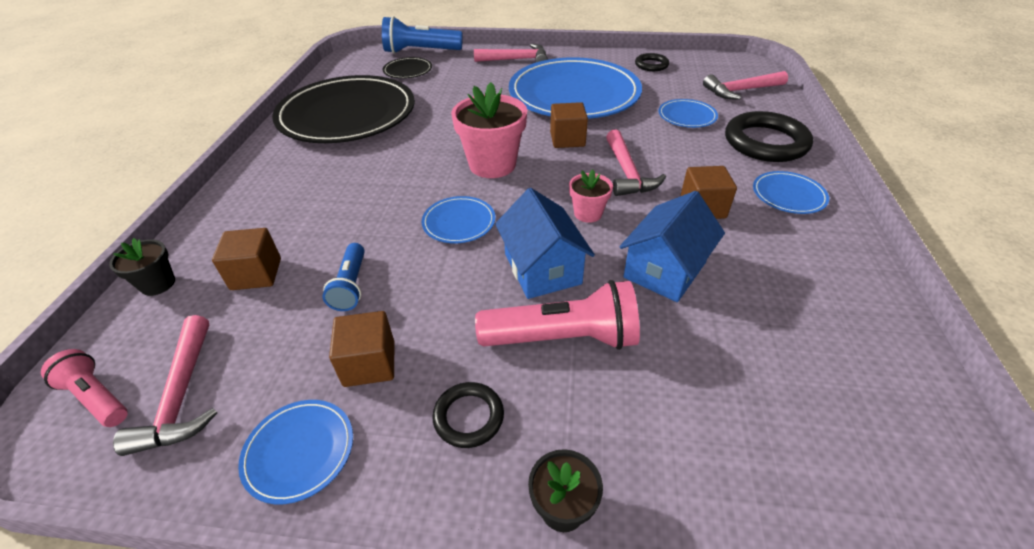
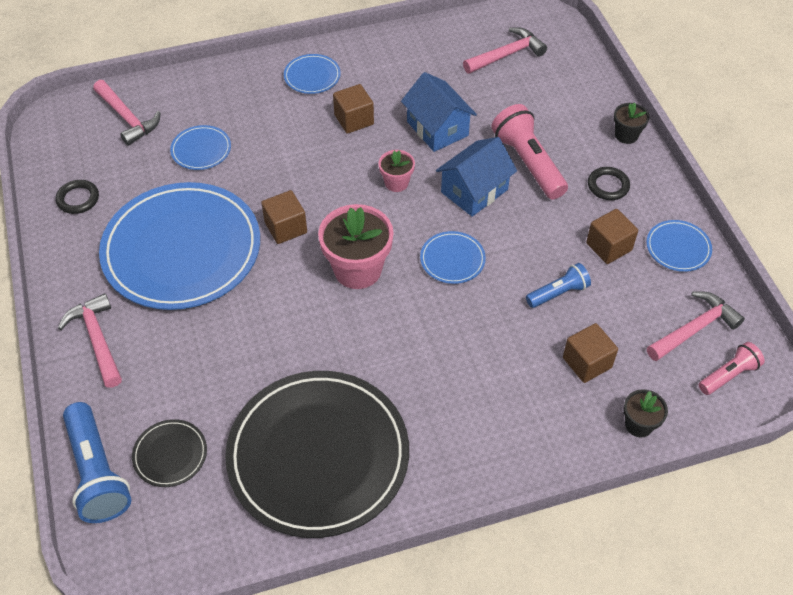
camera: 115 degrees left, 10 degrees up
(97, 397) = (729, 375): pink flashlight -> pink flashlight turned 135 degrees counterclockwise
(627, 172) = (325, 172): pink hammer -> pink hammer (506, 55)
(665, 270) = (437, 128): blue house -> blue house turned 45 degrees clockwise
(765, 142) = (232, 93): black ring -> none

